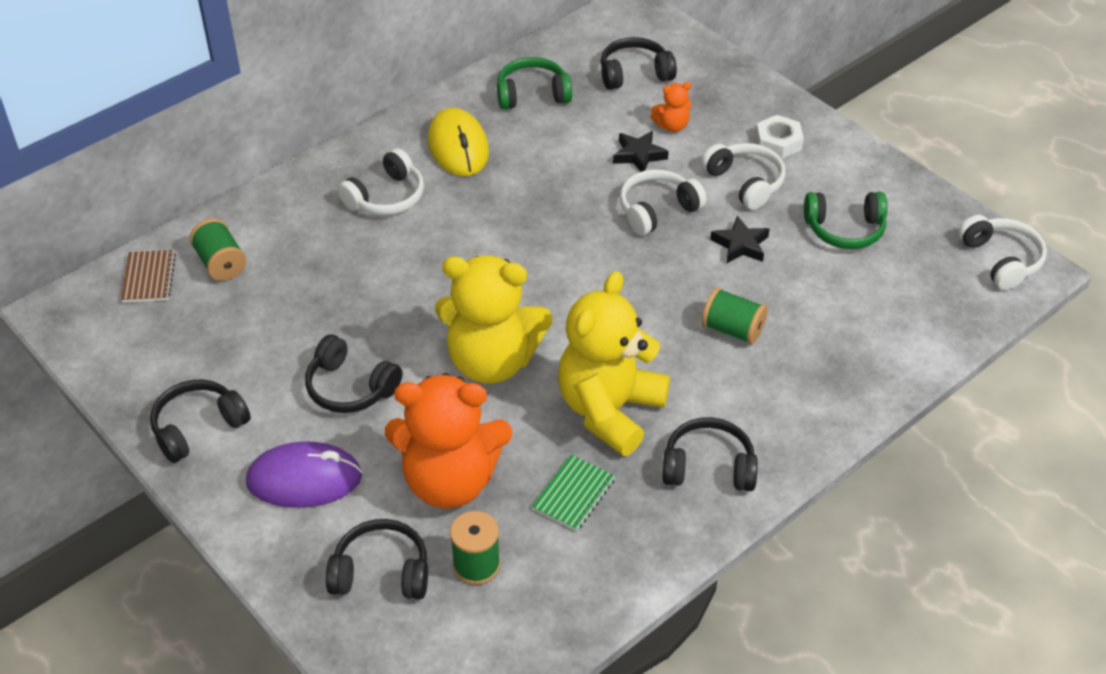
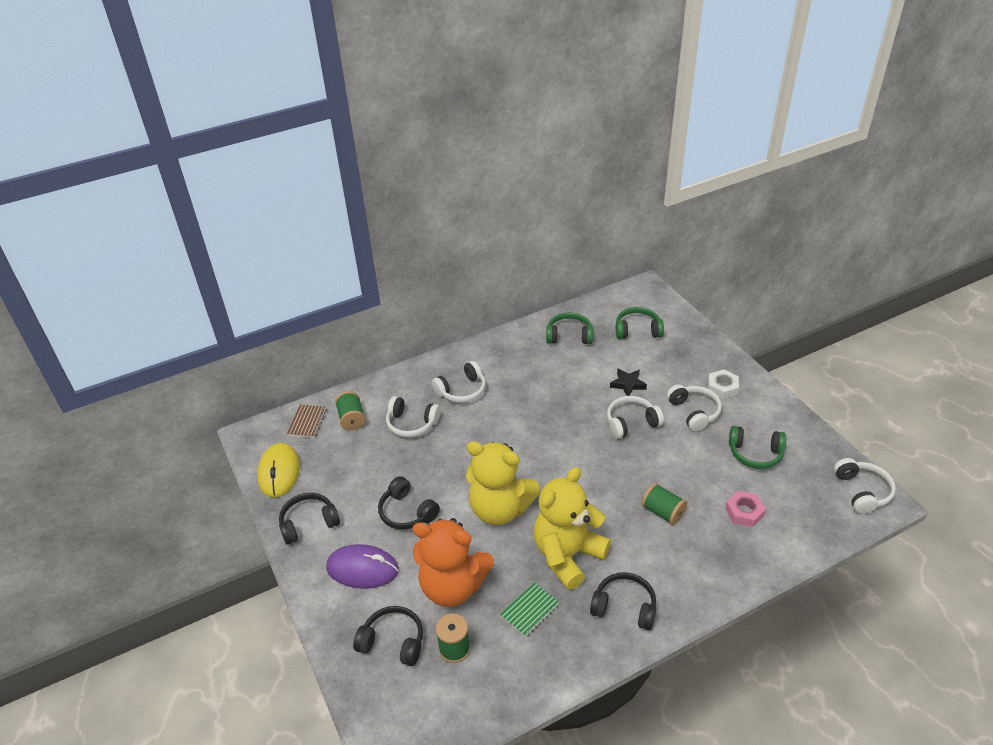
camera: 15 degrees right, 5 degrees down
(320, 257) = (411, 424): none -> white headphones
(458, 147) = (514, 364): yellow mouse -> yellow mouse (279, 472)
(634, 74) = (637, 330): black headphones -> green headphones
(672, 126) = (654, 367): orange teddy bear -> none
(740, 245) = (681, 454): black star -> none
(846, 312) = (744, 512): none -> pink nut

